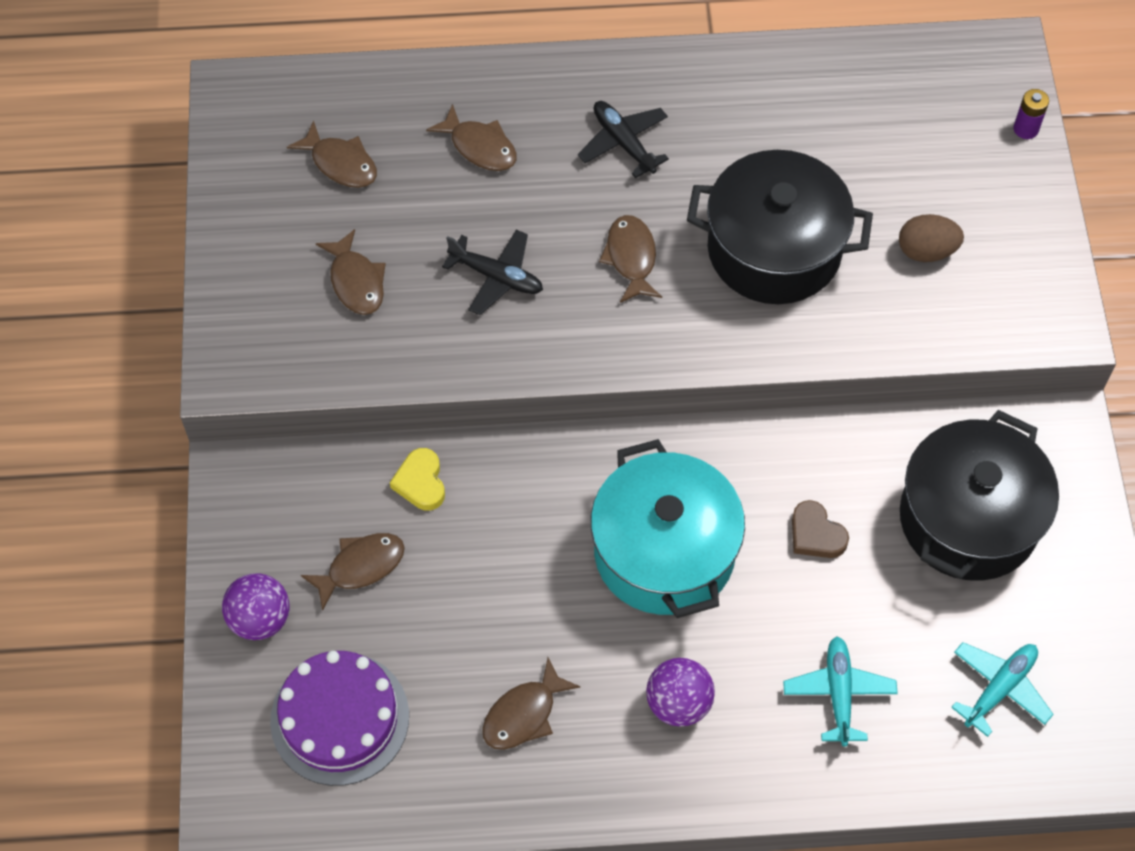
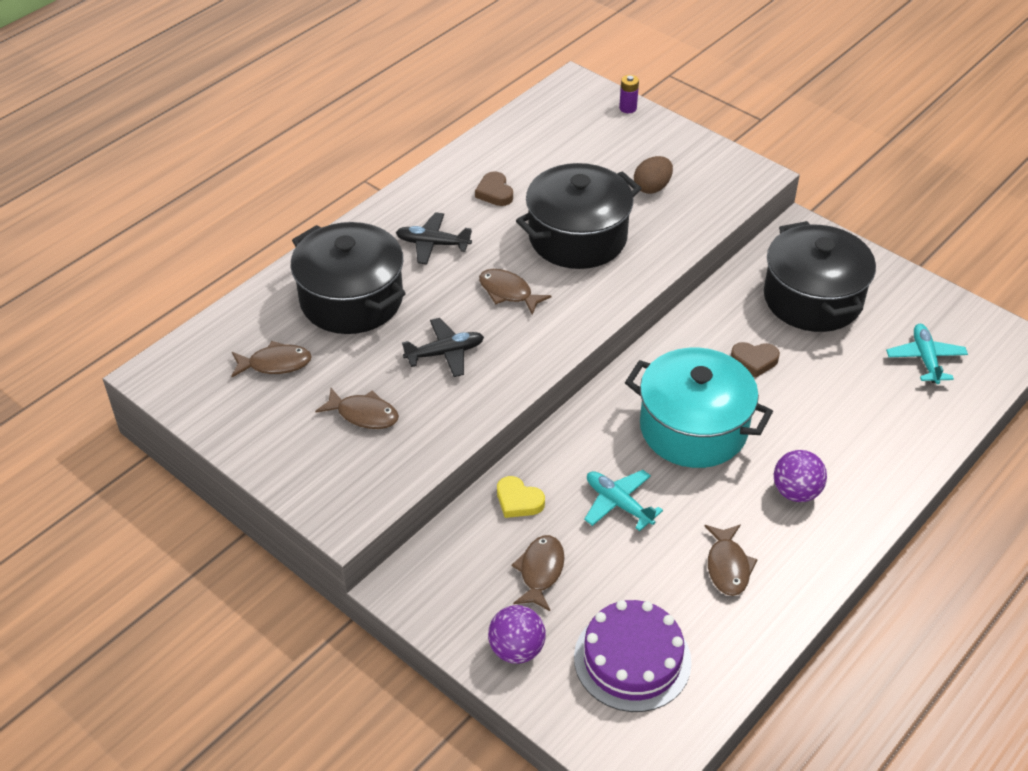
camera: 45 degrees left, 15 degrees down
(479, 147) = (351, 299): brown fish -> black pot
(754, 128) = (495, 192): none -> brown heart
(839, 693) = (862, 421): turquoise plane -> turquoise plane (618, 504)

